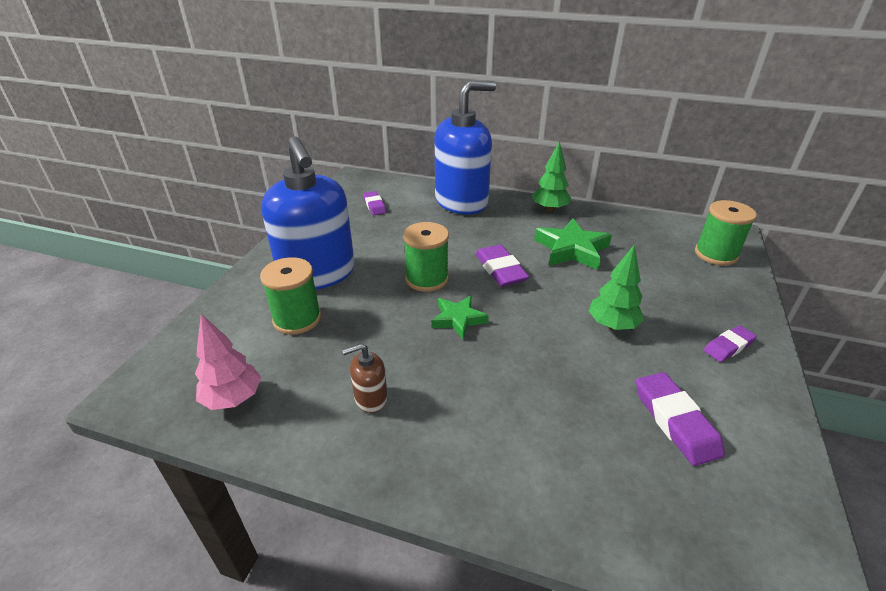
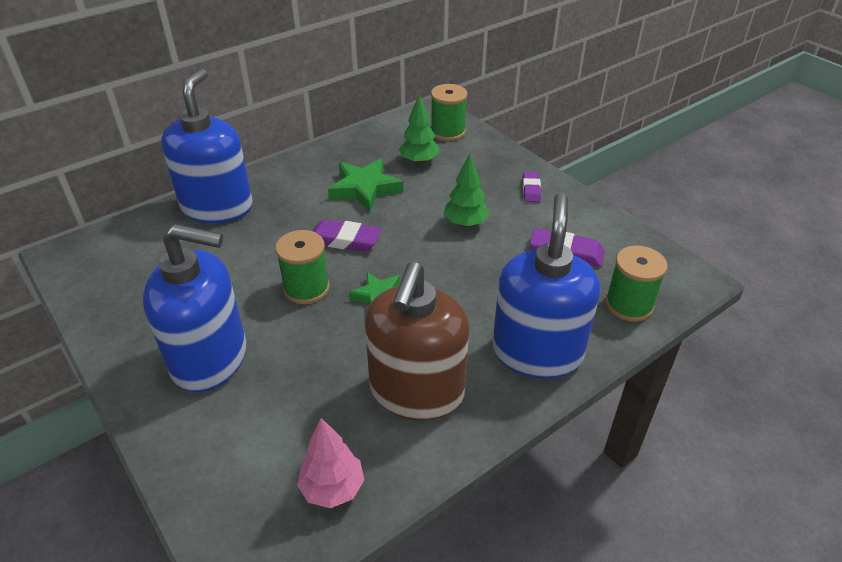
camera: 55 degrees left, 5 degrees up
(297, 319) = (266, 401): green spool -> green spool (629, 305)
(370, 398) = (416, 392): brown soap dispenser -> brown soap dispenser, size x2.48
(374, 206) = (142, 266): purple eraser -> none
(499, 467) = (537, 352): none -> blue soap dispenser
(549, 209) = (299, 167): green tree -> green tree (419, 161)

